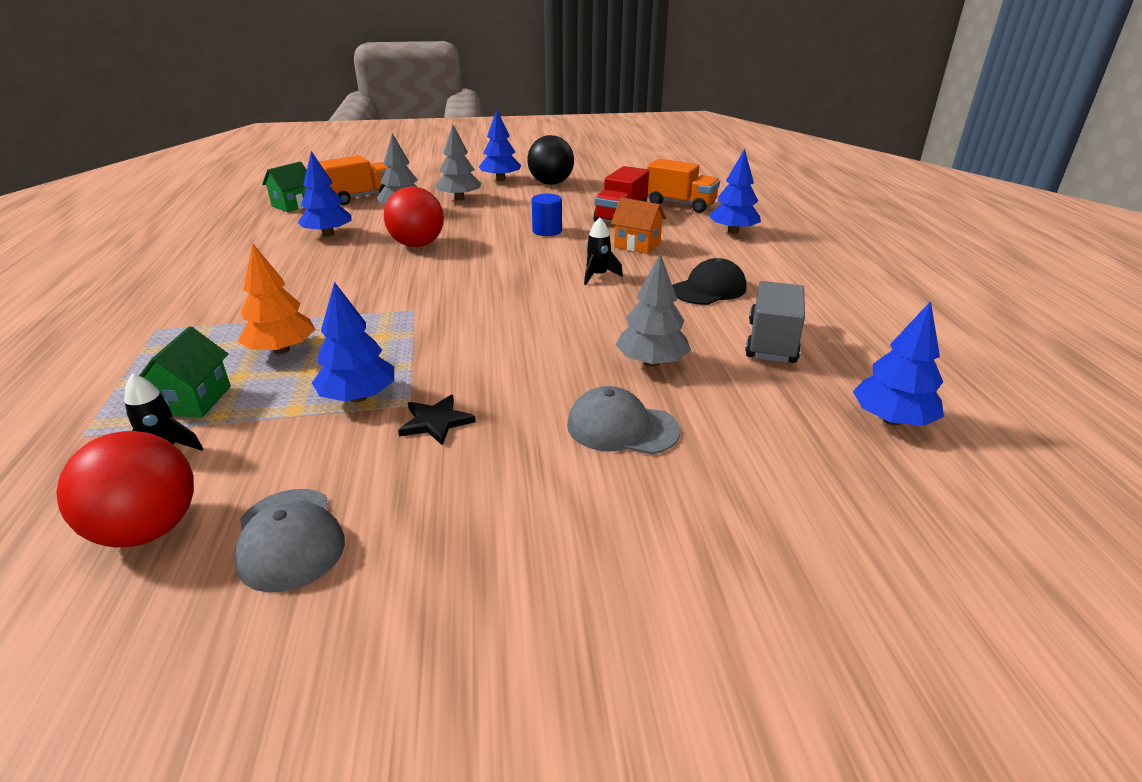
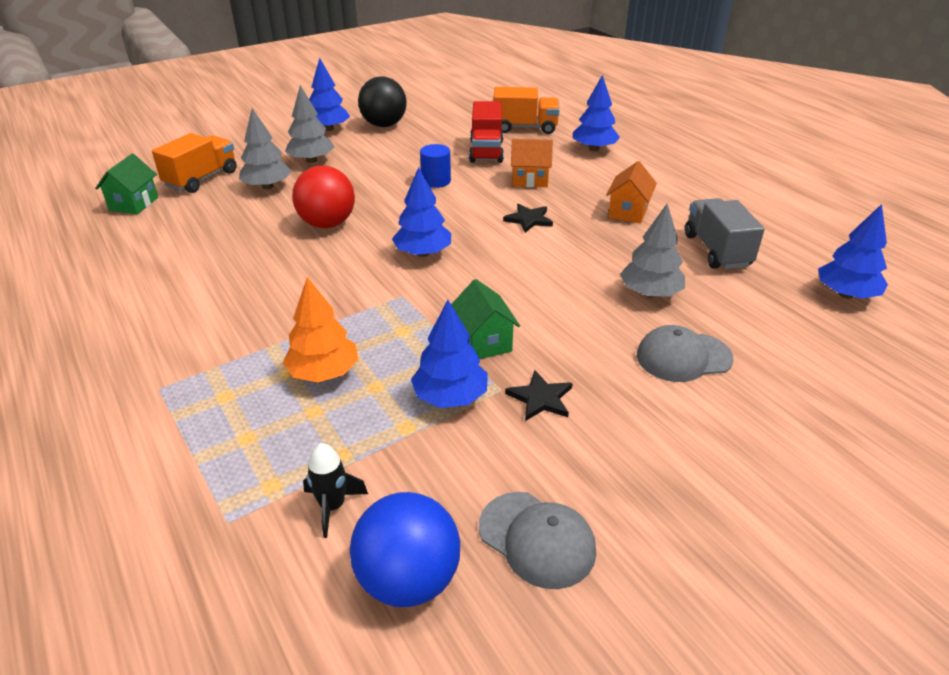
camera: 25 degrees left, 5 degrees up
(148, 529) = (408, 579): red ball -> blue ball
(194, 400) = (299, 449): green house -> green house (484, 342)
(328, 234) = (218, 232): blue tree -> blue tree (423, 253)
(598, 276) = (528, 220): black rocket -> black star
(709, 289) = (628, 212): black cap -> orange house

